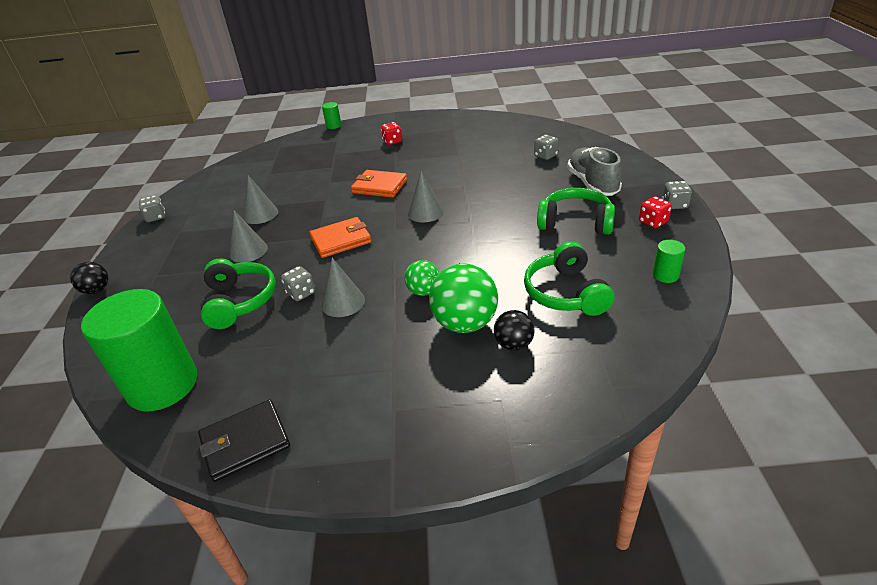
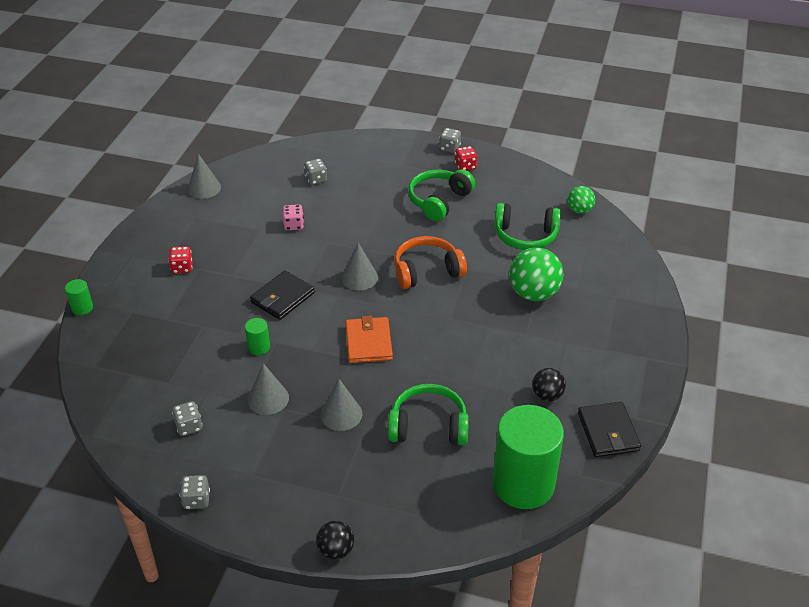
camera: 75 degrees left, 5 degrees up
(301, 293) = (440, 381): grey dice -> grey dice (189, 426)
(343, 302) = (469, 356): grey cone -> grey cone (204, 188)
(379, 186) = (282, 297): orange wallet -> black wallet
(424, 291) = (482, 306): green ball -> green ball (579, 210)
(458, 244) = (427, 271): none -> orange headphones
(474, 165) = (293, 225): none -> pink dice
(514, 344) = (567, 276): black ball -> black ball (547, 395)
(592, 184) = (388, 172): grey shoe -> none
(665, 275) = (531, 187): green cylinder -> green cylinder (259, 347)

